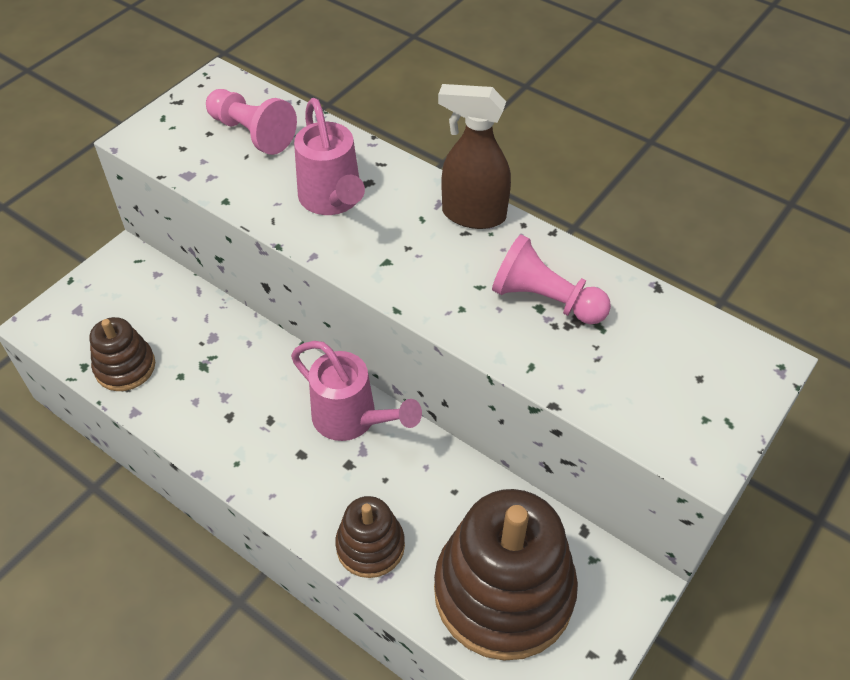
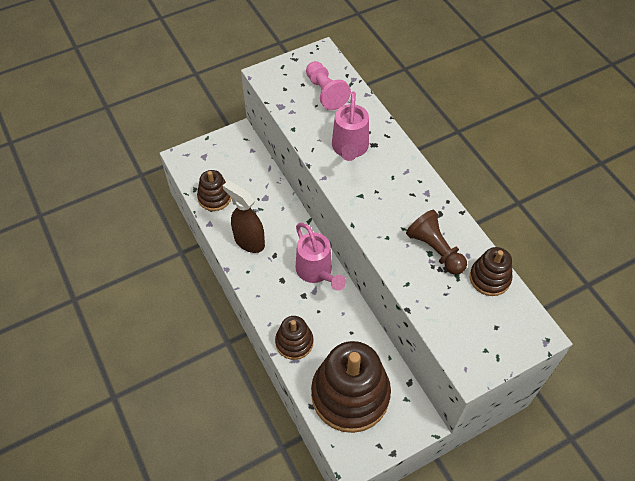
camera: 25 degrees right, 5 degrees up
(473, 215) = (422, 185): brown spray bottle -> brown spray bottle (249, 241)
(545, 300) = (435, 250): pink pawn -> brown pawn
(648, 311) = (489, 278): none -> brown stacking toy

